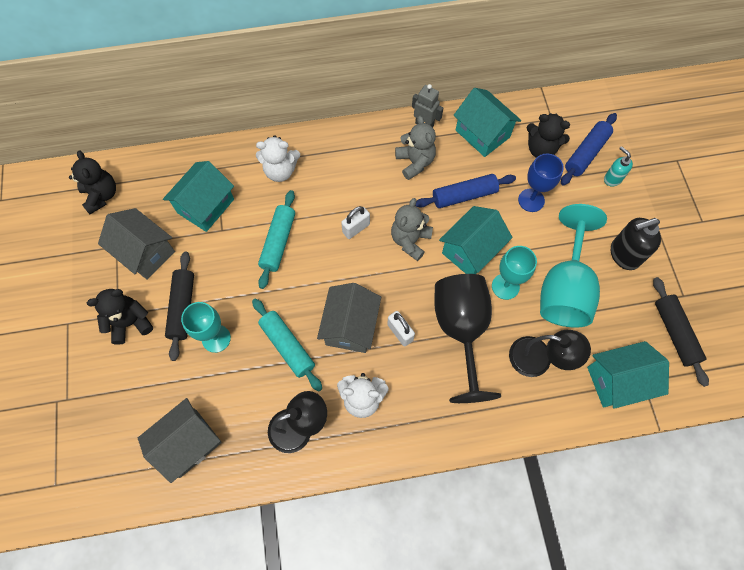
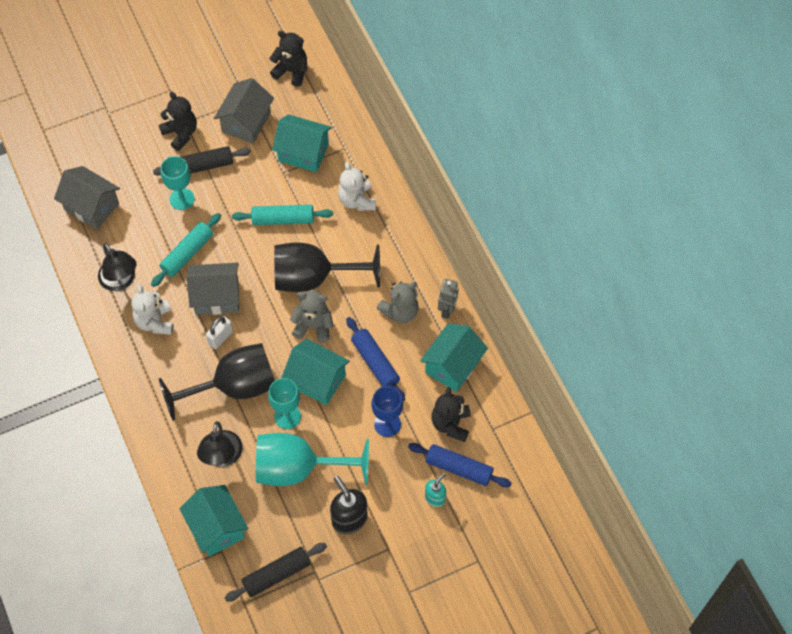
camera: 75 degrees right, 5 degrees down
(101, 195) = (291, 71): black teddy bear -> black teddy bear turned 120 degrees counterclockwise
(356, 228) = (314, 278): white padlock -> black goblet

